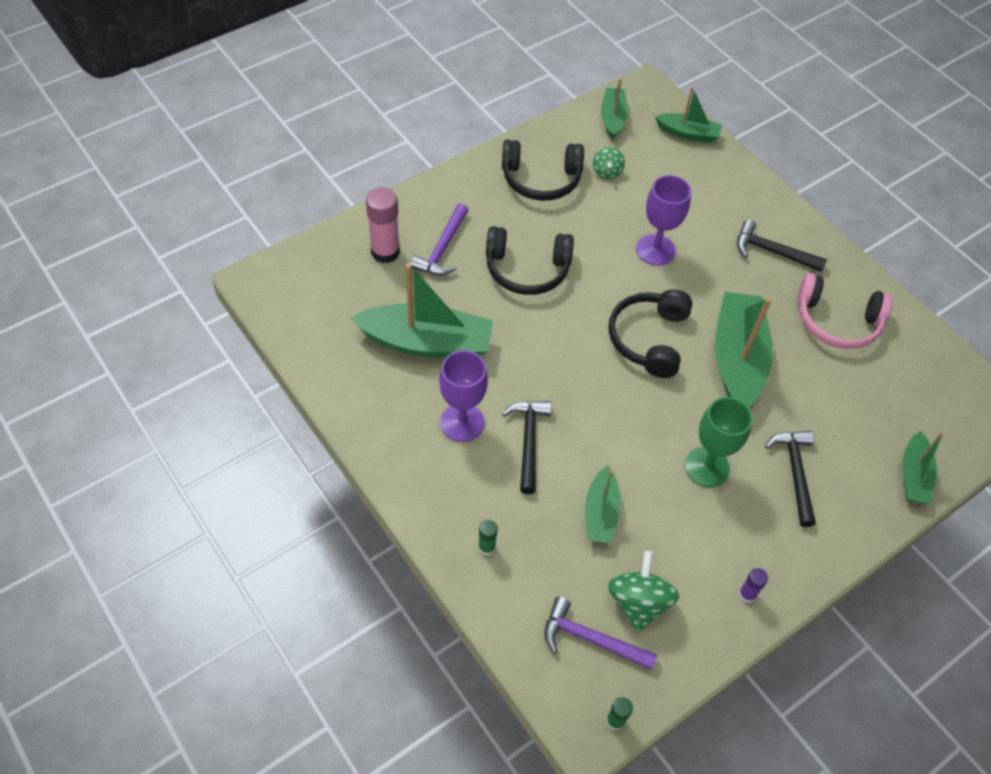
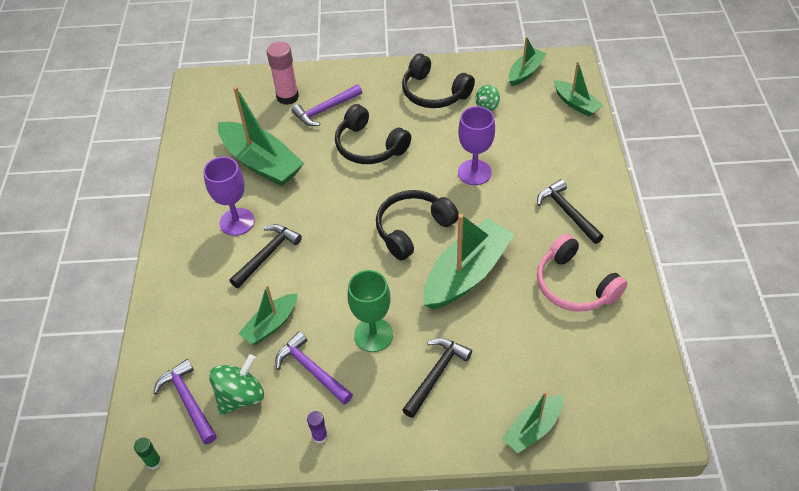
camera: 40 degrees right, 5 degrees down
(486, 547) = (179, 306): green glue stick -> none
(681, 535) = (311, 370): none -> purple hammer

